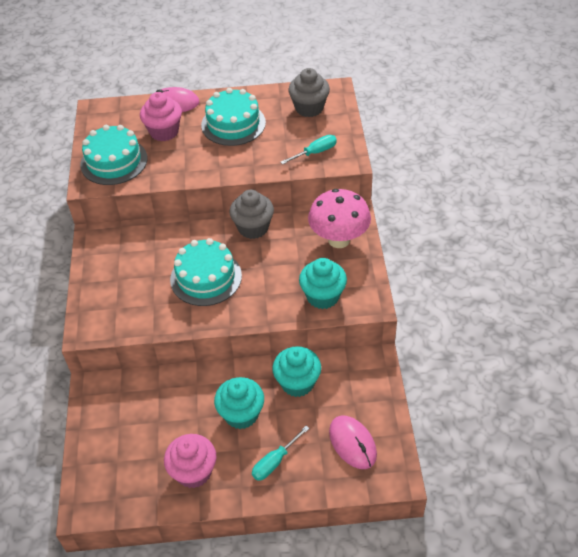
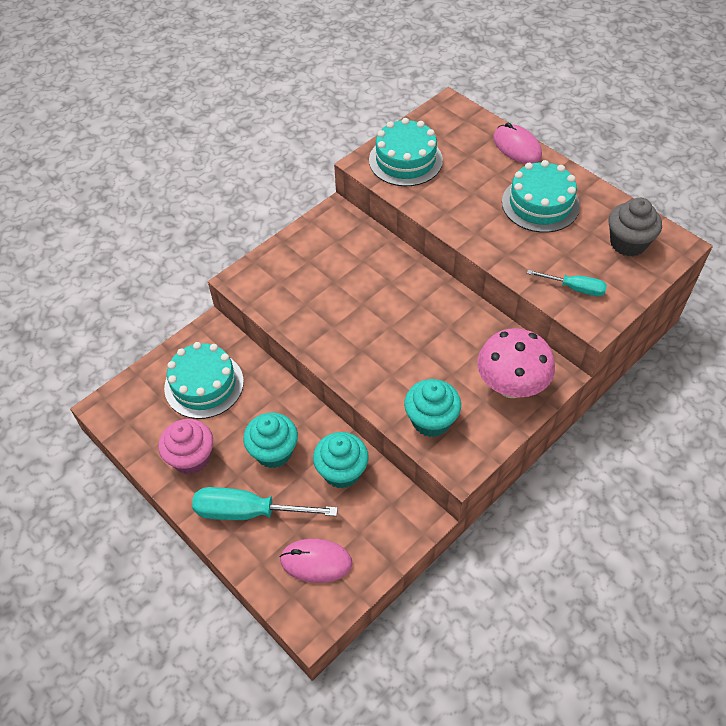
camera: 50 degrees right, 5 degrees up
(164, 132) = (475, 166): pink cupcake -> none
(206, 277) = (367, 318): turquoise cake -> turquoise cake (204, 384)
(253, 228) = (456, 311): grey cupcake -> none
(274, 462) = (247, 512): turquoise screwdriver -> turquoise screwdriver, size x1.73
(352, 443) = (316, 562): pink mouse -> pink mouse turned 75 degrees clockwise

